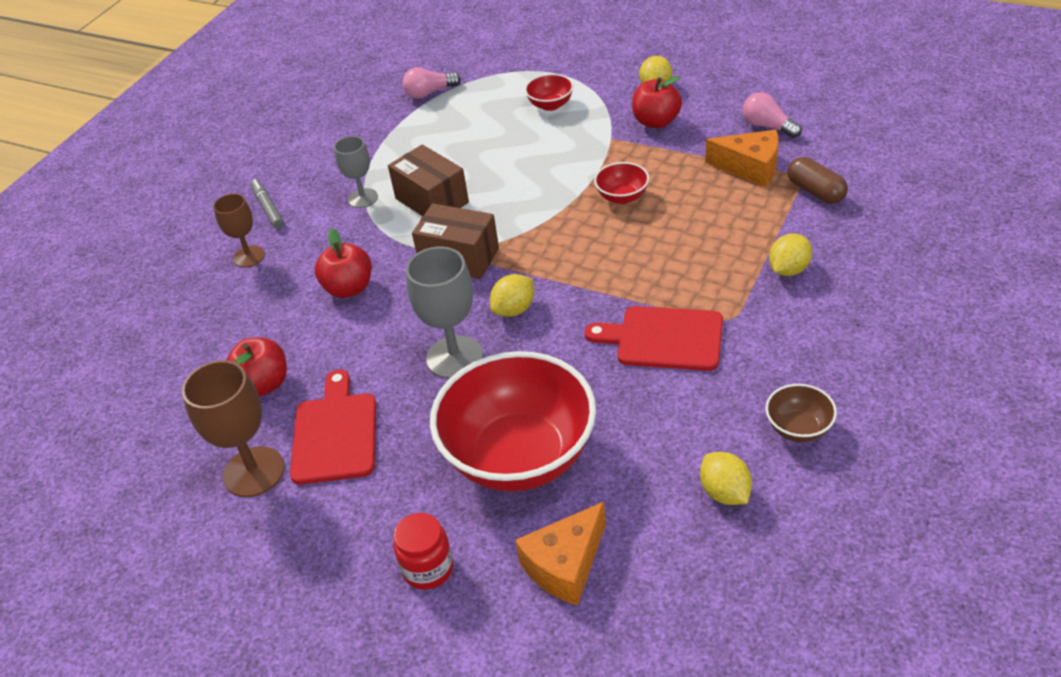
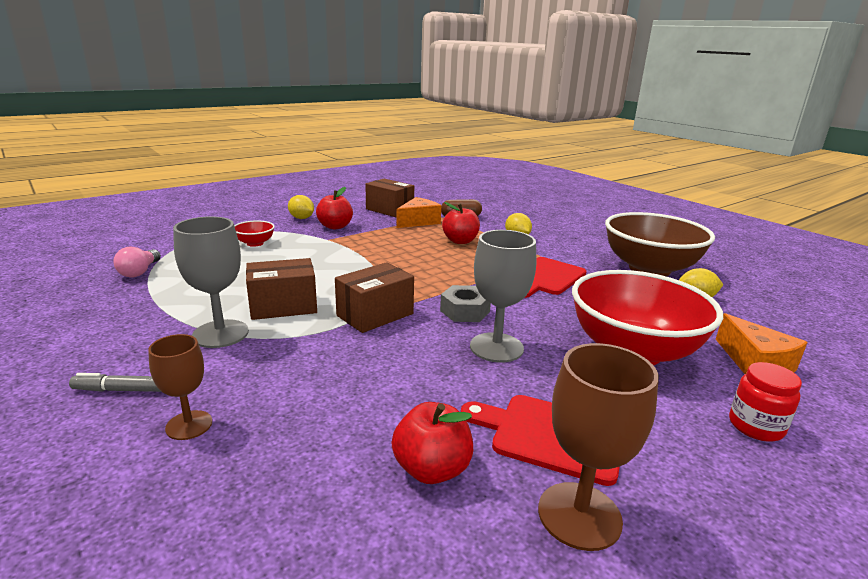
camera: 70 degrees left, 20 degrees down
(349, 288) = (341, 374): red apple -> red apple (460, 241)
(363, 198) = (220, 334): grey goblet -> grey goblet, size x1.60
(514, 309) = (465, 311): yellow lemon -> grey nut
(622, 197) = (393, 252): red bowl -> none
(768, 126) = (390, 210): pink light bulb -> brown box
(798, 428) = (649, 269): brown bowl -> brown bowl, size x2.36

